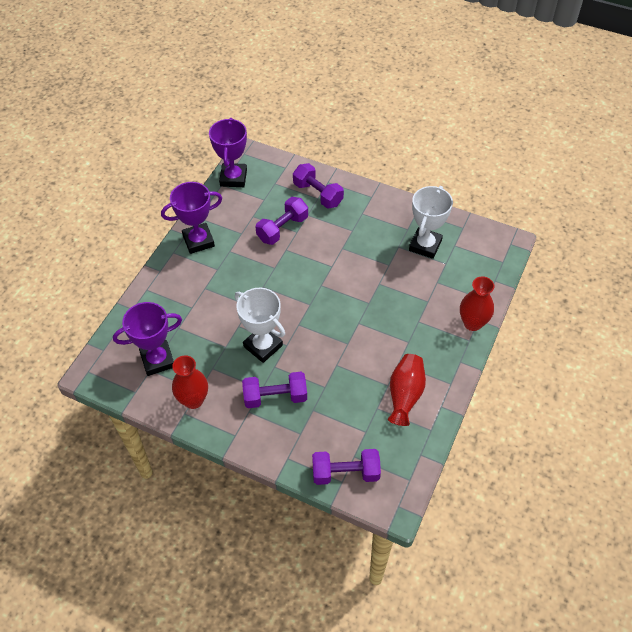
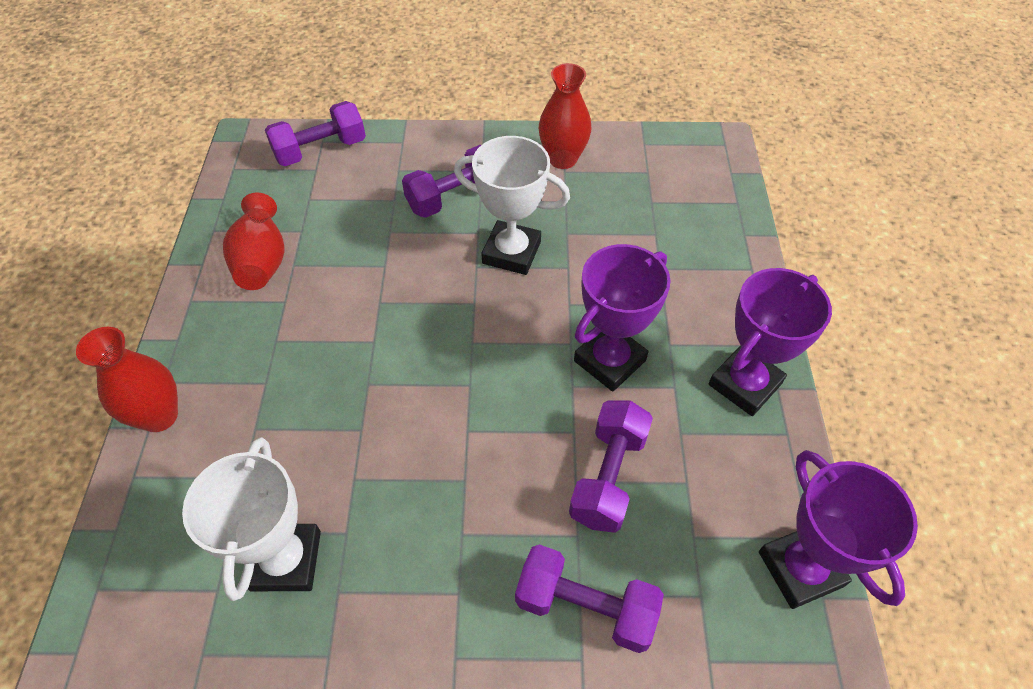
camera: 155 degrees right, 0 degrees up
(157, 360) = (647, 185): purple trophy -> purple trophy (609, 361)

